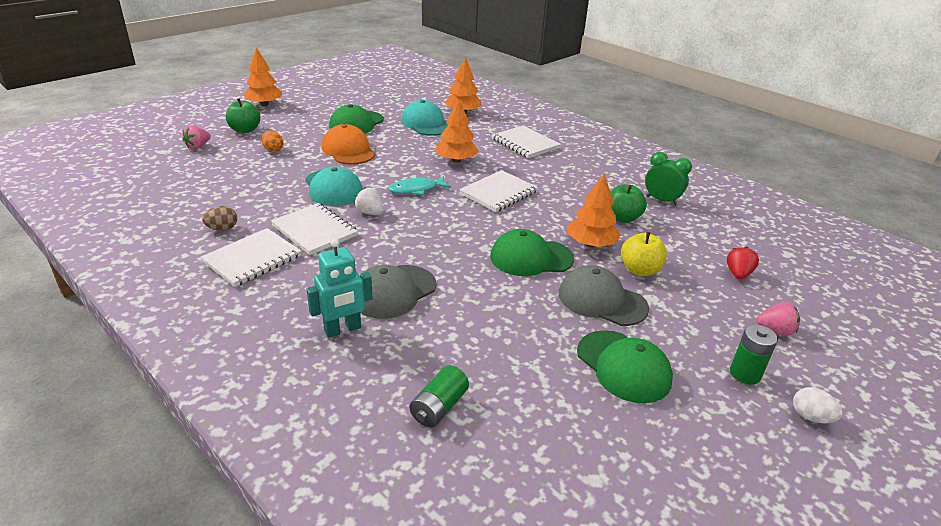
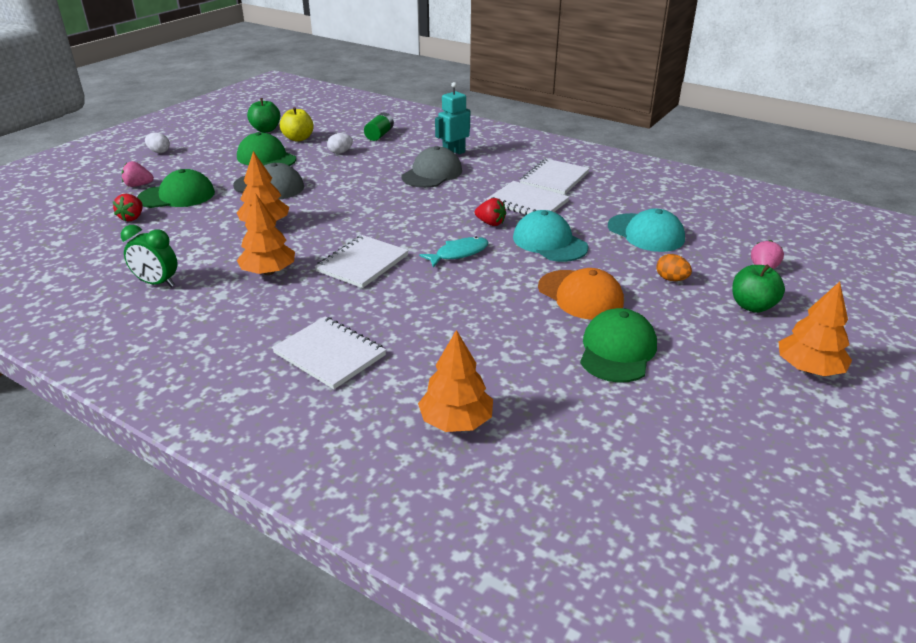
camera: 170 degrees right, 0 degrees up
(222, 229) = (605, 194): brown egg -> none
(370, 213) = (490, 223): white strawberry -> red strawberry
(426, 123) = (508, 372): turquoise cap -> turquoise cap (646, 233)
(456, 160) = (428, 302): orange tree -> orange tree (268, 272)
(510, 363) = (340, 152): none -> white egg
(531, 258) = (325, 207): green cap -> green cap (177, 196)
(622, 218) = (220, 254): green apple -> green apple (266, 130)
(639, 270) = (226, 209): yellow apple -> yellow apple (298, 138)
(745, 374) = (184, 163): green battery -> none

